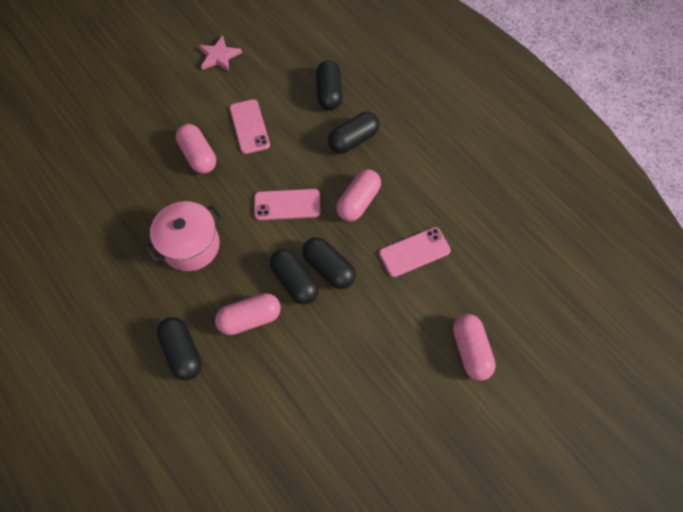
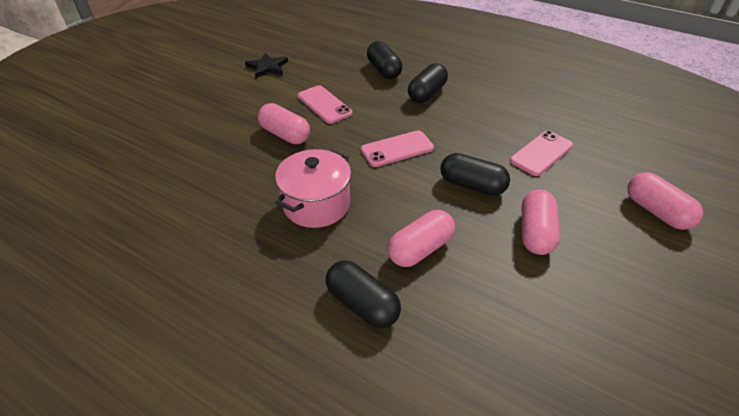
camera: 20 degrees left, 20 degrees down
(219, 56) = (267, 67): pink star -> black star
(294, 281) = (446, 204): black capsule -> none
(358, 202) = (462, 131): pink capsule -> pink capsule (535, 232)

